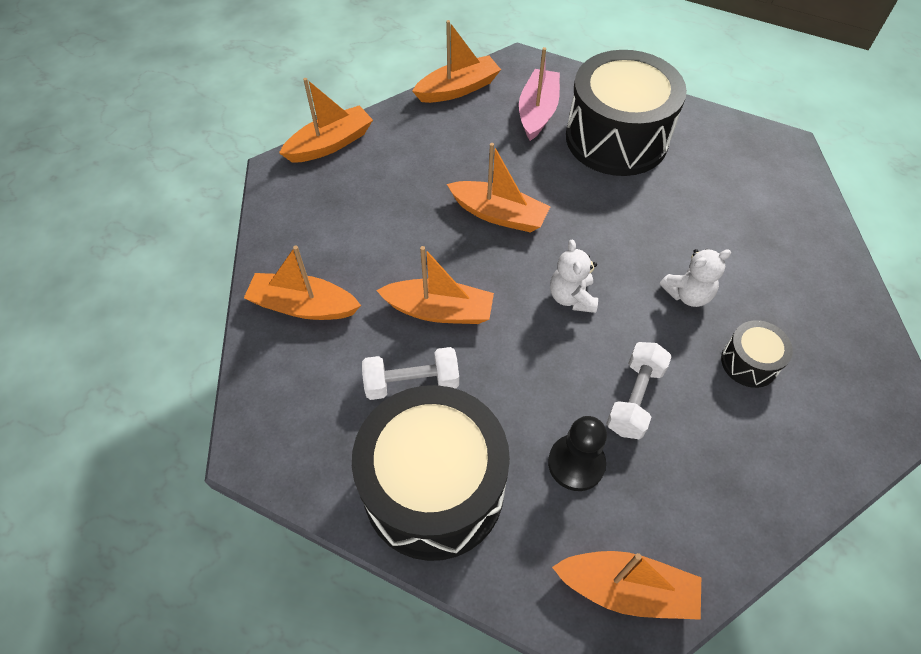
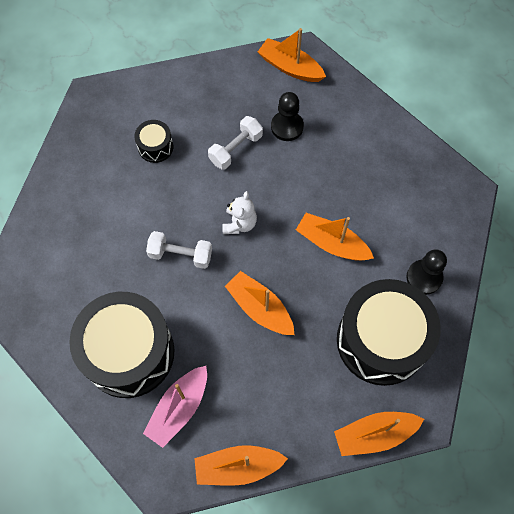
camera: 160 degrees left, 10 degrees up
(303, 306) = (424, 277): orange boat -> black pawn
(412, 382) = (364, 200): white dumbbell -> white dumbbell (180, 255)
(434, 488) = (369, 139): black drum -> black drum (381, 340)
(687, 294) = (163, 200): white teddy bear -> none

